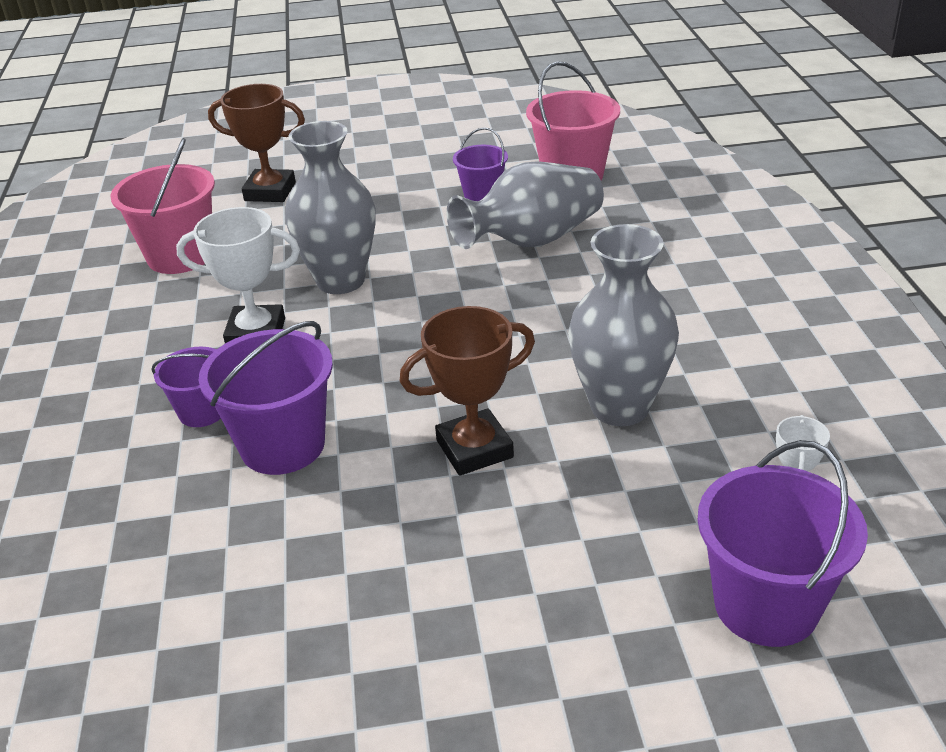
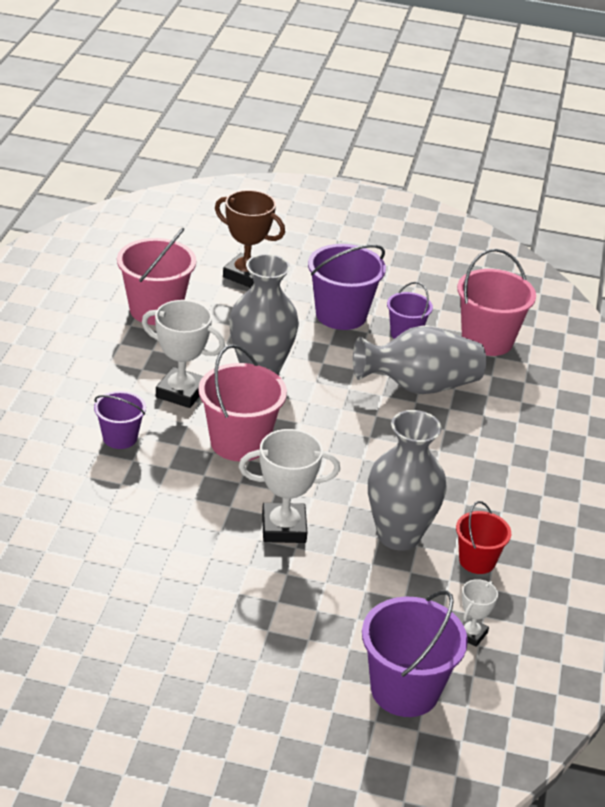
camera: 15 degrees right, 0 degrees up
(282, 445) = (161, 480): purple bucket -> purple bucket (341, 315)
(359, 366) = (239, 442): none -> pink bucket
(474, 449) = (284, 528): brown trophy -> white trophy
(731, 404) = (477, 561): none -> red bucket

